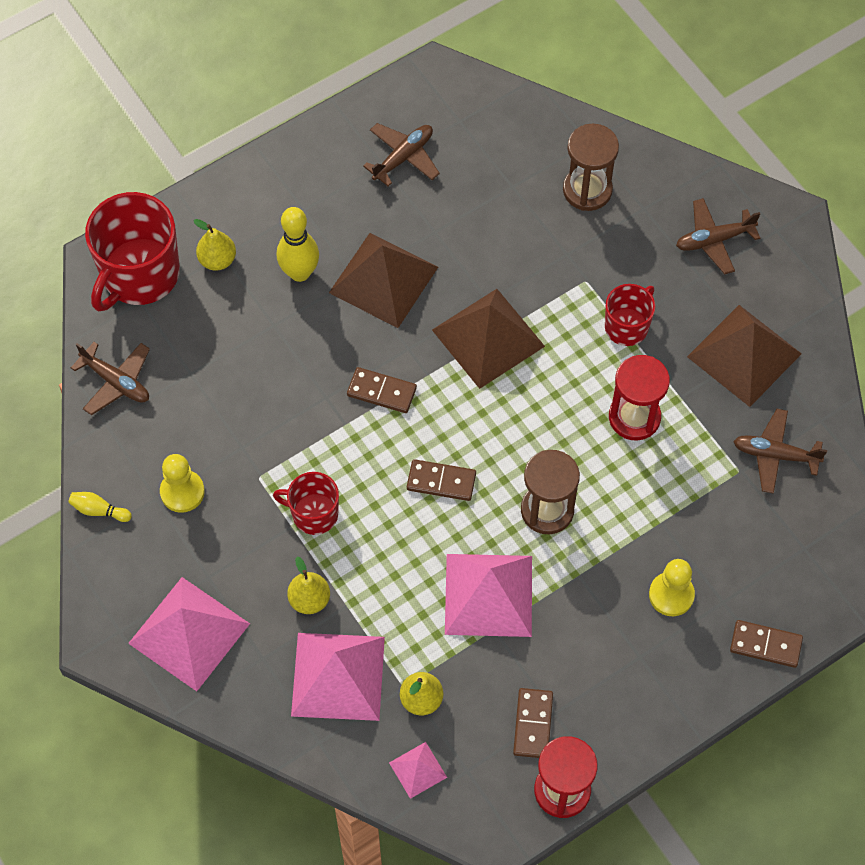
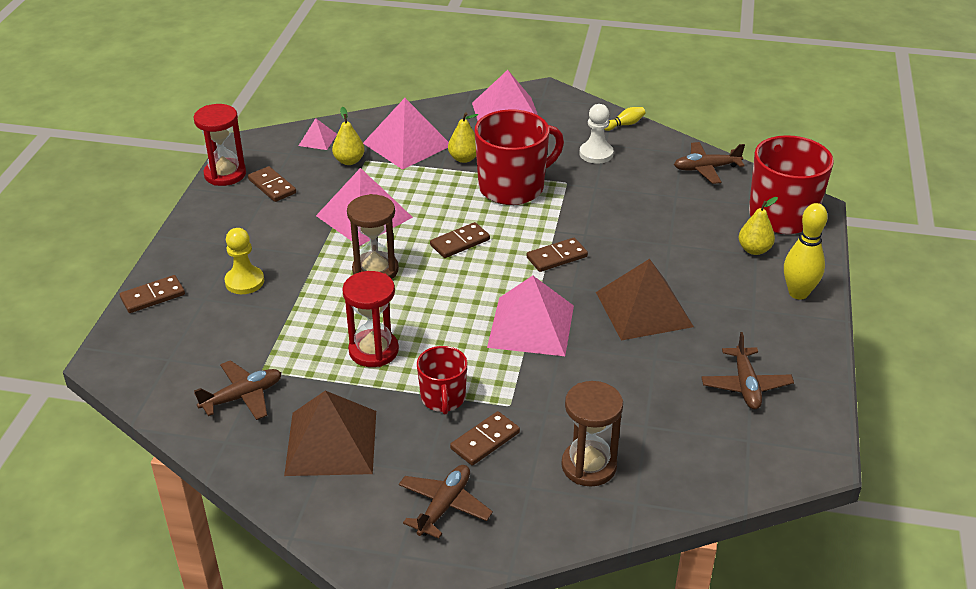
camera: 135 degrees right, 25 degrees down
(182, 492) = (596, 154): yellow pawn -> white pawn
(300, 272) = (698, 277): yellow bowling pin -> yellow bowling pin (798, 293)
(313, 514) = (513, 187): red mug -> red mug, size x1.80
(488, 337) = (531, 326): brown pyramid -> pink pyramid
(635, 266) = (485, 440): none -> brown domino

